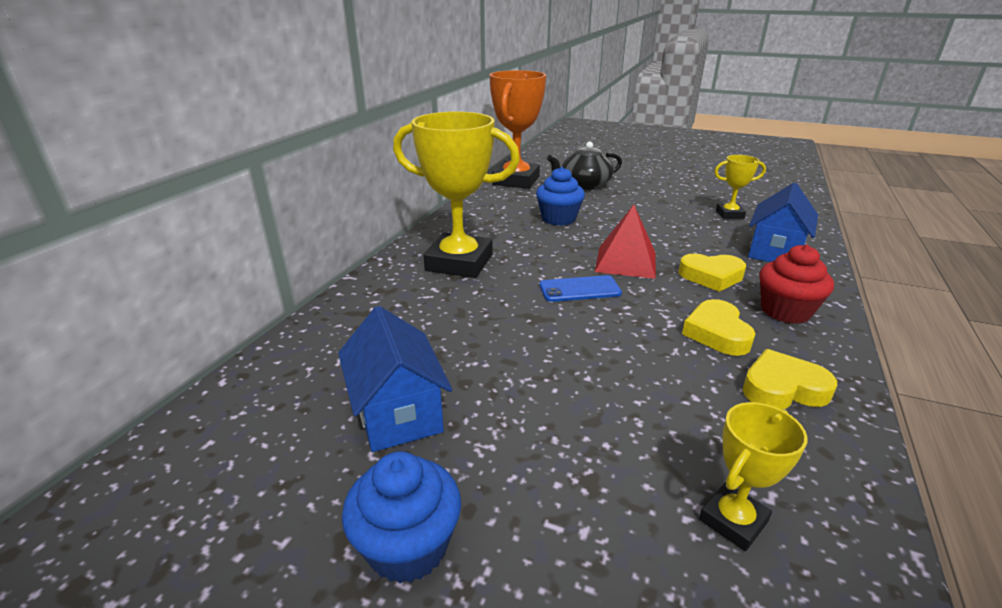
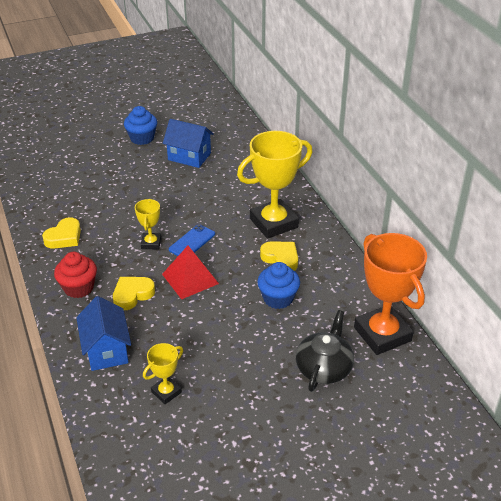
camera: 135 degrees right, 10 degrees up
(717, 333) = (105, 252): yellow heart -> yellow heart (281, 259)
(733, 520) = (64, 184): yellow trophy -> yellow trophy (151, 243)

